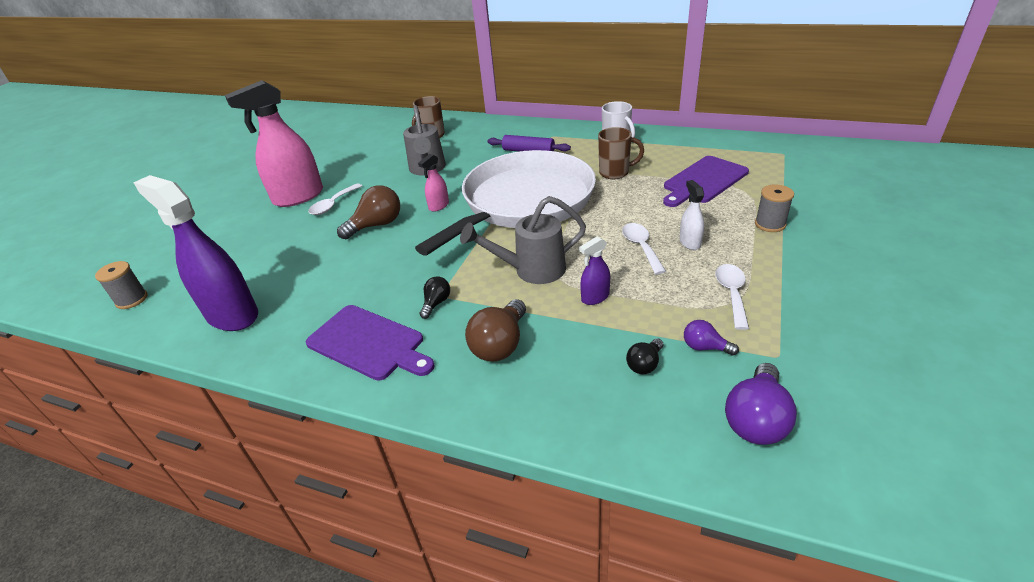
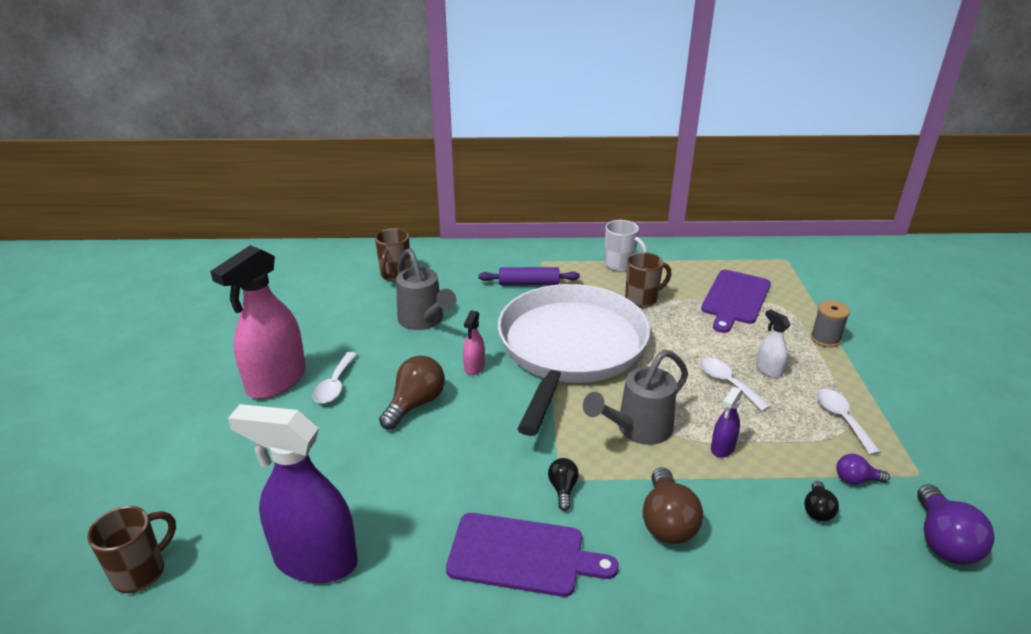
camera: 25 degrees left, 5 degrees down
(132, 299) = (141, 572): grey spool -> brown mug

